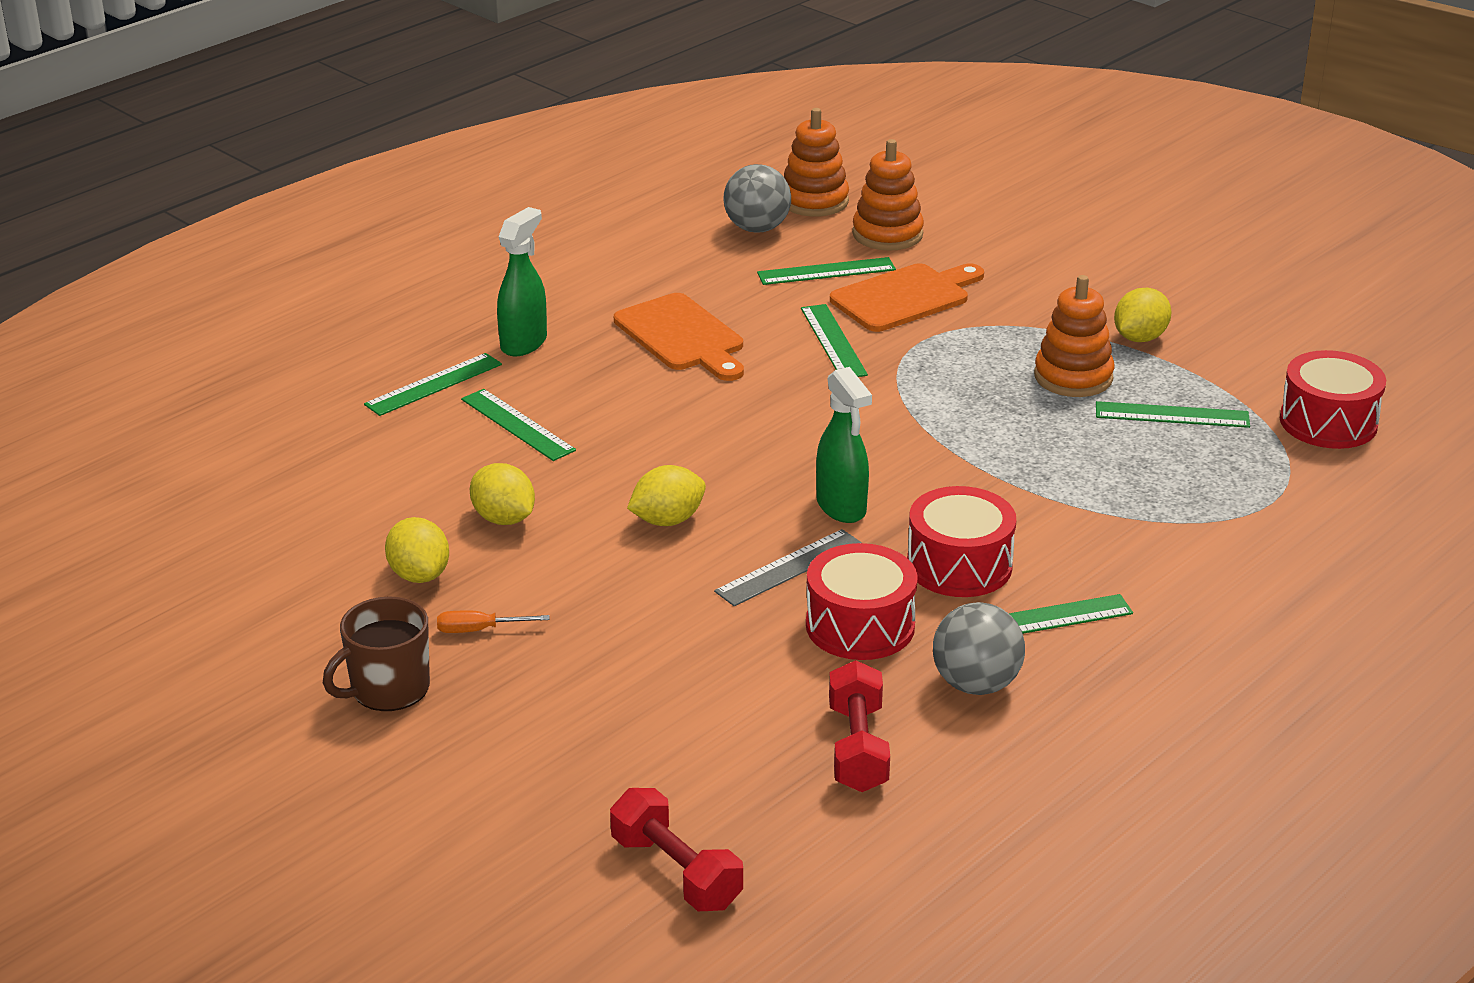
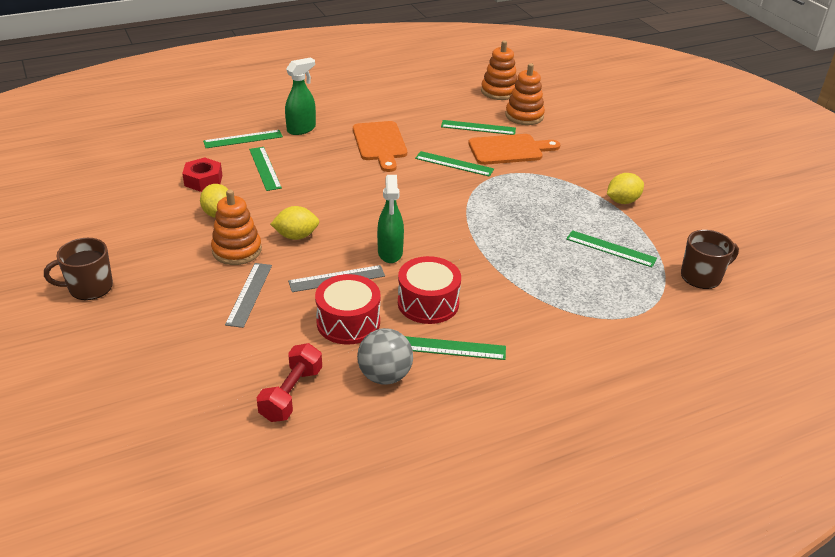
camera: 20 degrees right, 5 degrees up
(419, 575) = (155, 232): yellow lemon -> none
(426, 470) = (203, 180): none -> red nut
(479, 630) = (157, 269): orange screwdriver -> none
(668, 627) = (249, 294): none -> grey ruler
(676, 872) = (138, 437): red dumbbell -> none
(757, 228) = (460, 99): grey ball -> none
(833, 341) = (454, 164): green ruler -> green ruler turned 75 degrees counterclockwise
(1073, 377) = (569, 213): orange stacking toy -> orange stacking toy (237, 250)
(1328, 422) = (702, 276): red drum -> brown mug

